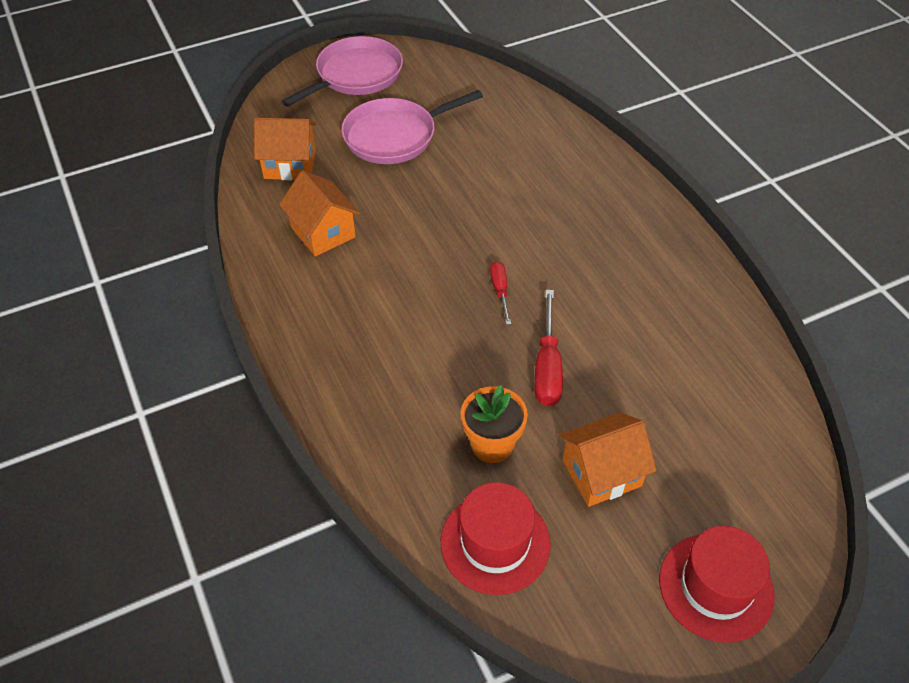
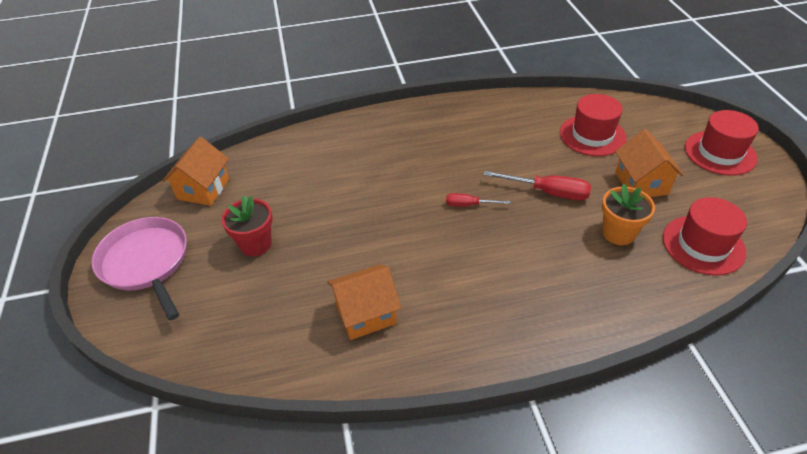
camera: 75 degrees left, 5 degrees down
(290, 165) = (256, 332): orange house -> orange house (203, 189)
(395, 136) = (255, 244): pink pan -> red flower pot
(691, 413) = (592, 135): none -> red hat

